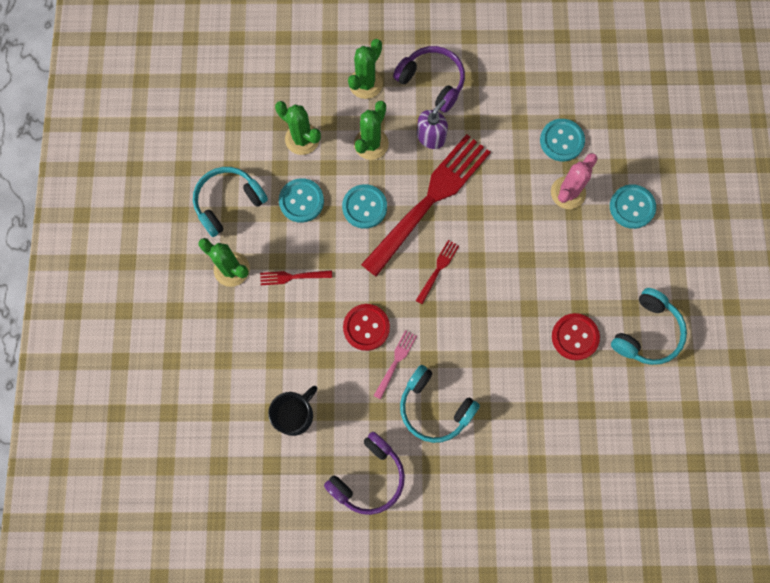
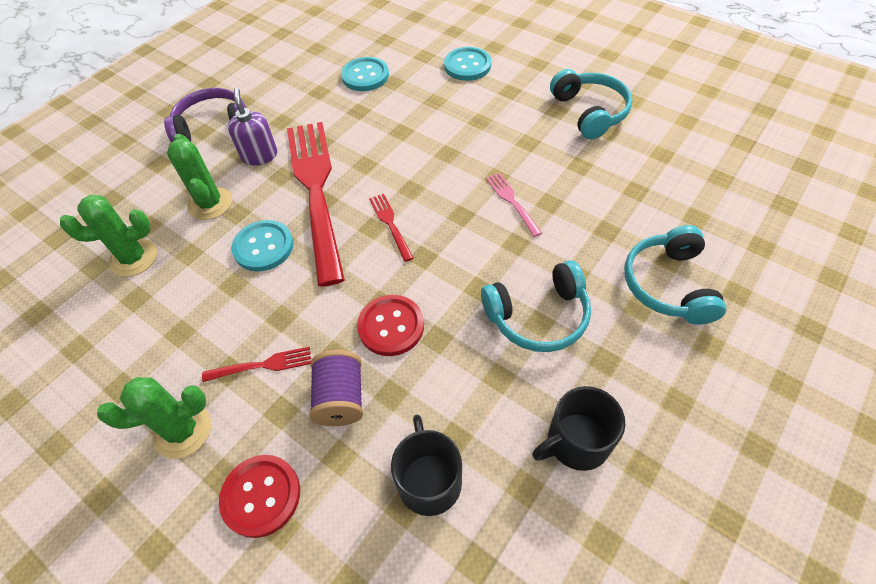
camera: 50 degrees left, 20 degrees down
(228, 203) = (107, 378): turquoise headphones -> turquoise headphones (668, 285)
(293, 277) = (262, 365): red fork -> red fork turned 135 degrees counterclockwise
(301, 201) = (192, 300): turquoise button -> none
(305, 335) = (341, 398): none -> purple spool
(366, 84) = (152, 173): green cactus -> none
(368, 477) = (576, 441): purple headphones -> black mug
(395, 362) = (455, 322): pink fork -> pink fork (512, 202)
(568, 193) = (414, 95): pink cactus -> none
(575, 337) = (553, 160): red button -> red button (261, 496)

